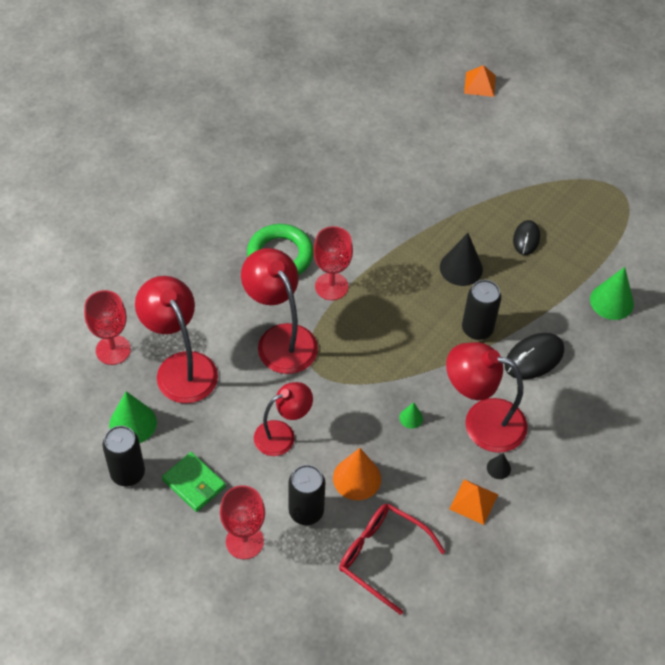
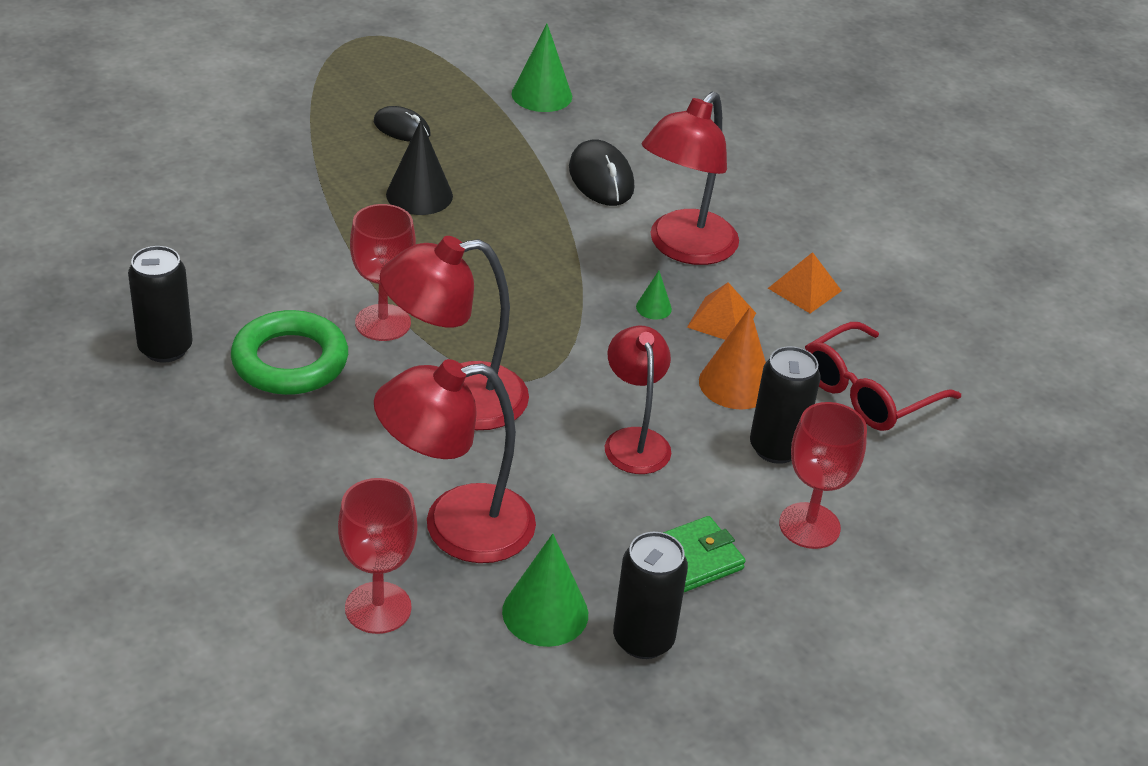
camera: 75 degrees left, 15 degrees down
(477, 329) = (531, 210): black can -> black can (165, 348)
(480, 84) = (90, 85): orange pyramid -> orange pyramid (721, 320)
(498, 468) = (760, 255): black cone -> none

